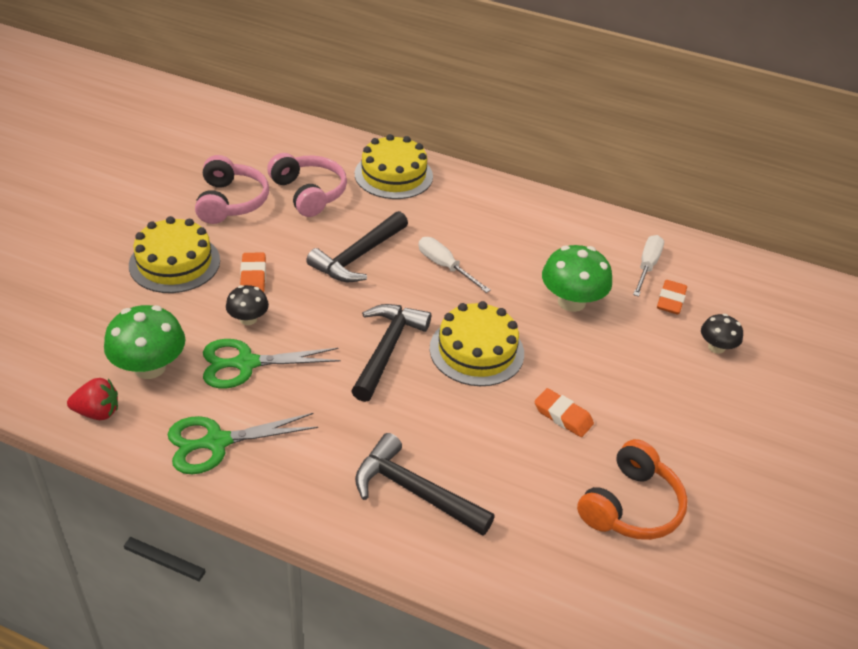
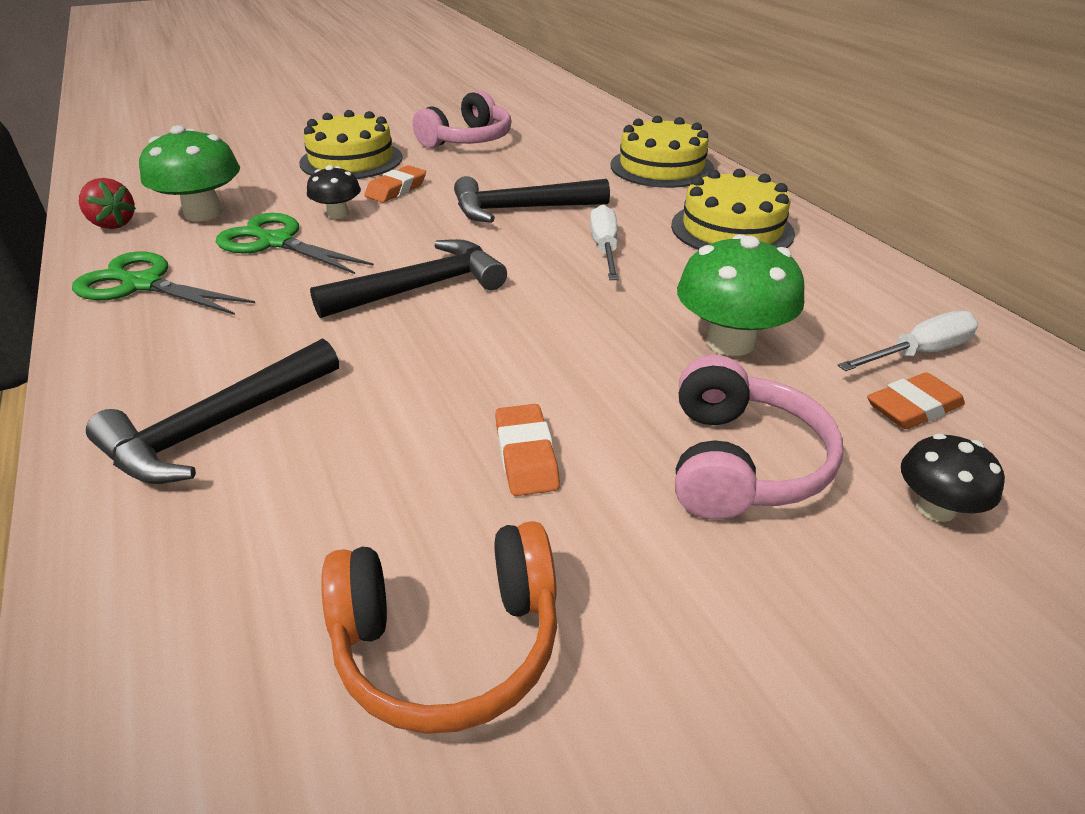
camera: 45 degrees right, 5 degrees down
(309, 193) = (550, 155): pink headphones -> pink headphones (741, 462)
(414, 491) = (216, 427): black hammer -> black hammer turned 120 degrees counterclockwise
(476, 350) = (520, 333): yellow cake -> yellow cake (732, 229)

